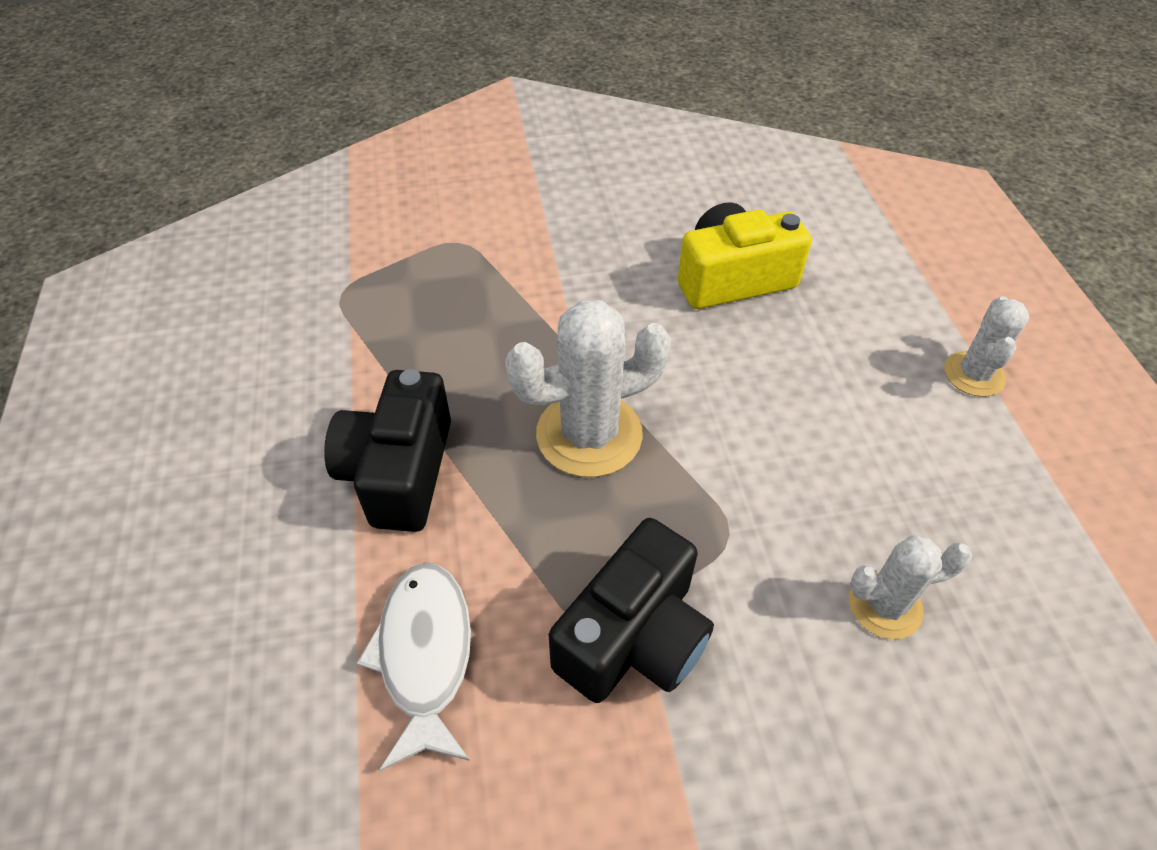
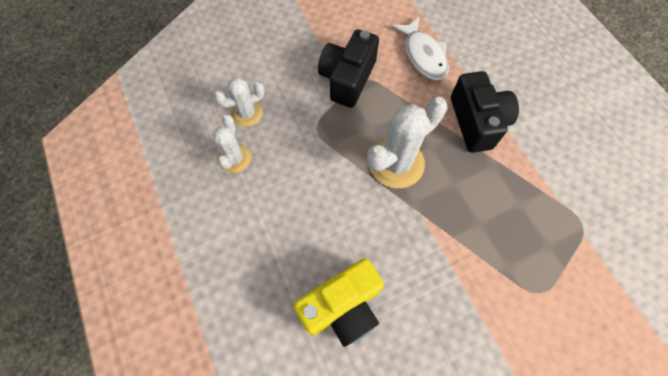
camera: 165 degrees right, 15 degrees up
(974, 374) = (187, 259): white cactus -> white cactus (234, 158)

